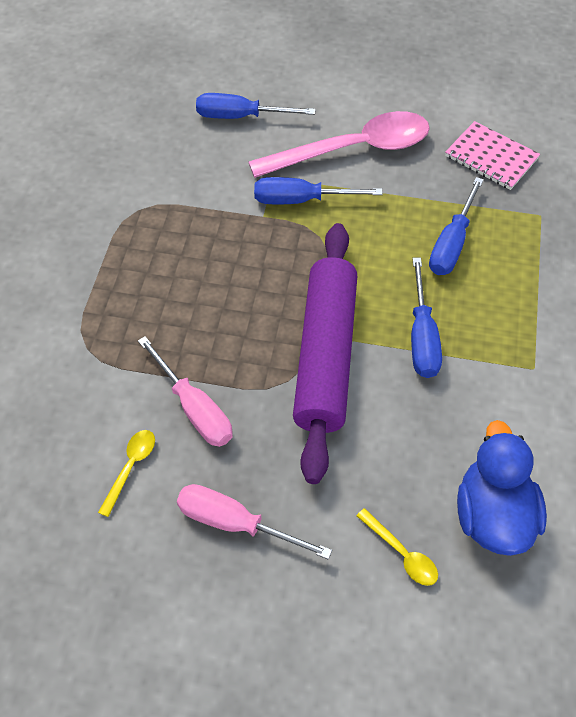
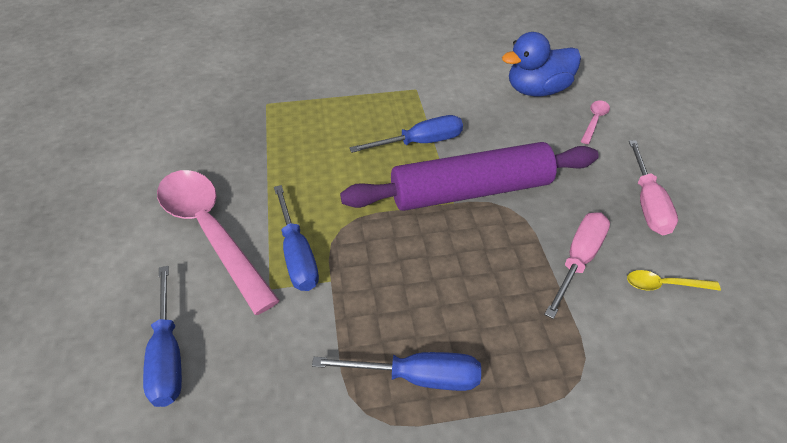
camera: 110 degrees left, 10 degrees down
(401, 553) = (594, 121): yellow spoon -> pink spoon
(452, 244) = (316, 143): blue screwdriver -> blue screwdriver (417, 377)
(491, 157) = (203, 138): pink notebook -> none

